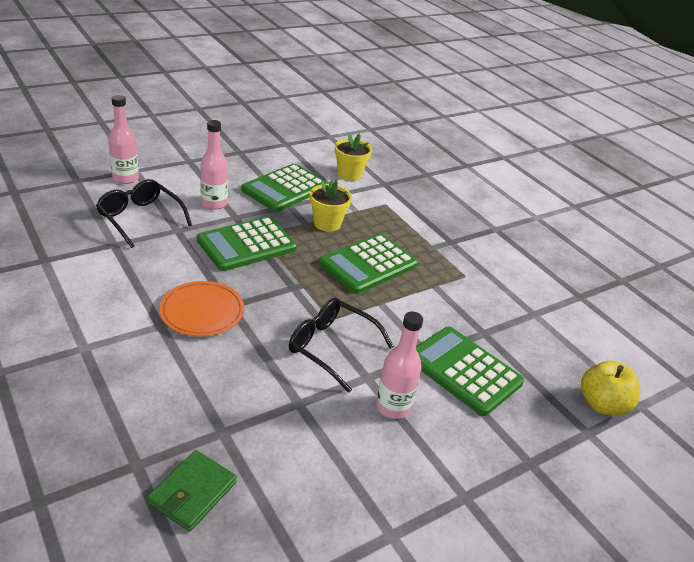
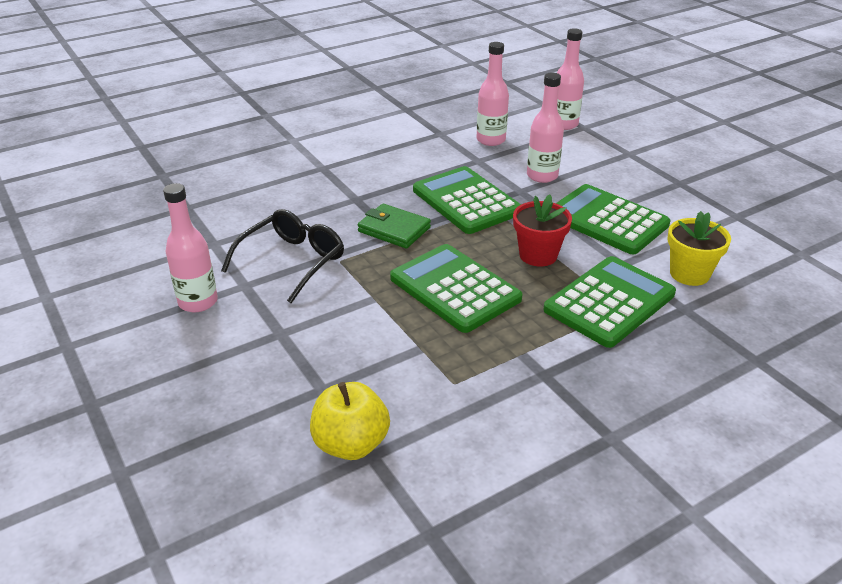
camera: 95 degrees right, 0 degrees up
(140, 218) = (491, 140): black glasses -> pink bottle
(192, 493) = (127, 199): green wallet -> green wallet (394, 229)
(202, 311) = (344, 185): orange plate -> none
(327, 223) = (538, 255): yellow flower pot -> red flower pot
(464, 371) = (248, 362): green calculator -> green calculator (609, 302)
(602, 404) = (166, 503): yellow apple -> yellow apple (351, 444)

